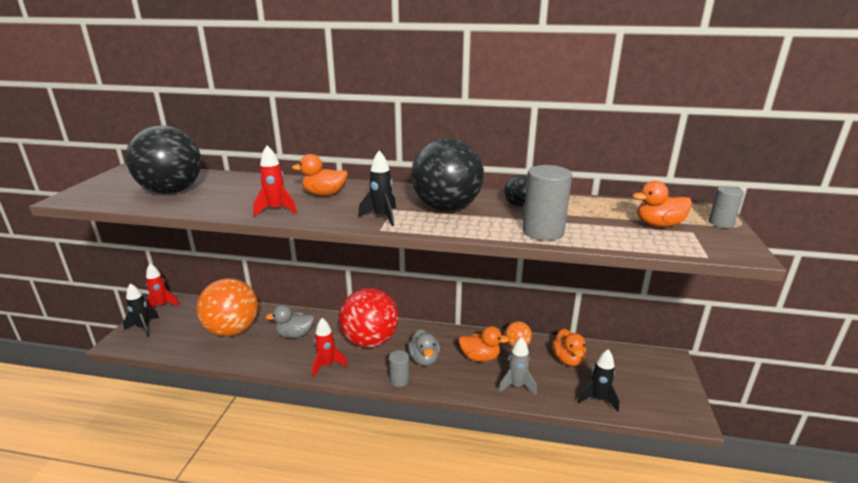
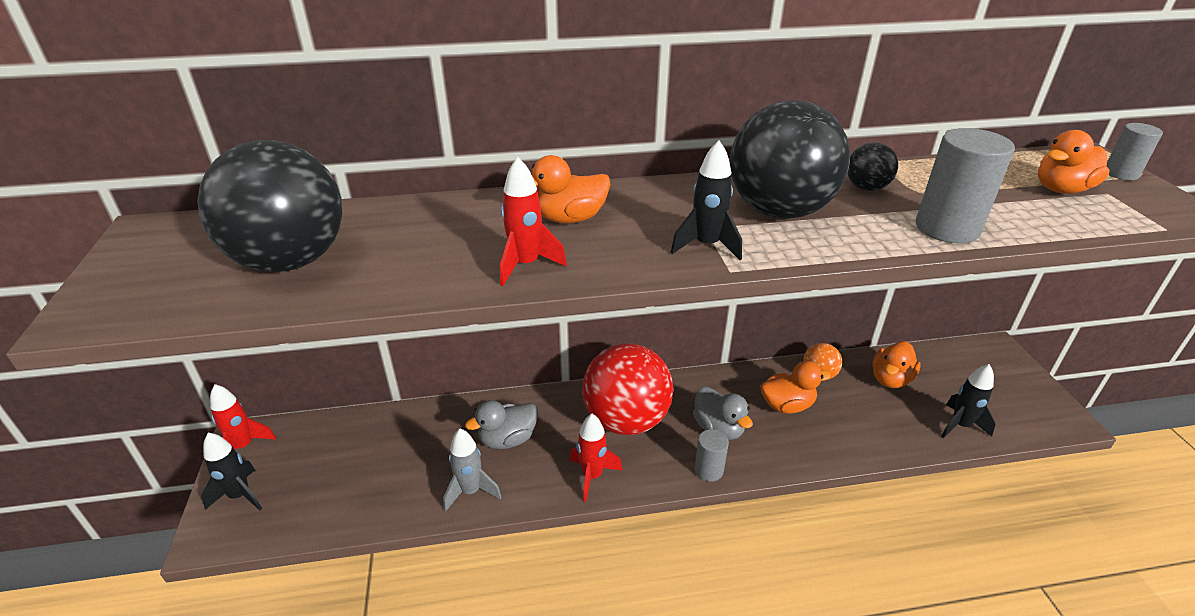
camera: 20 degrees left, 10 degrees up
(233, 330) = (402, 458): orange ball -> none
(516, 386) = (858, 435): grey rocket -> grey rocket (471, 491)
(568, 359) = (890, 379): orange duck -> orange duck turned 60 degrees clockwise

